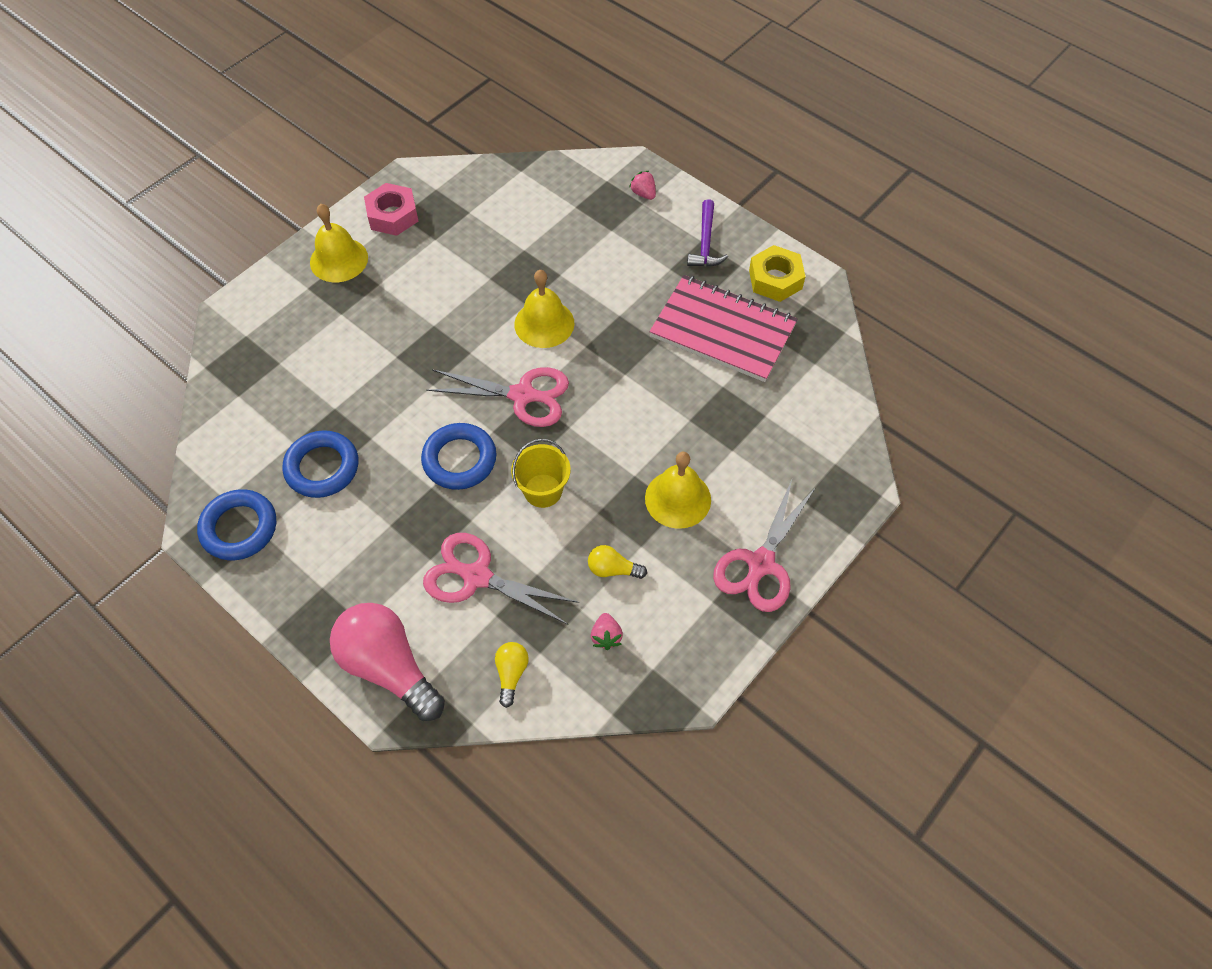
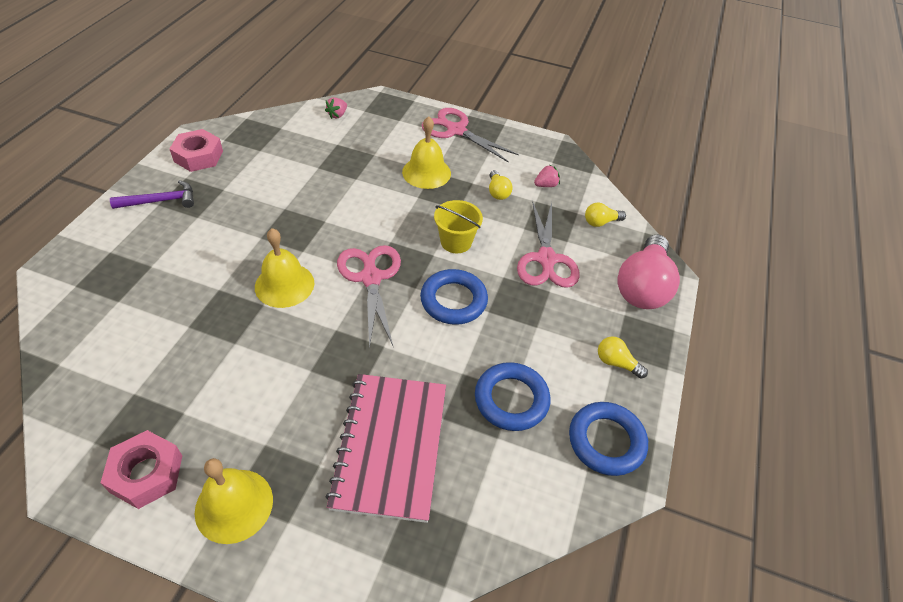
camera: 115 degrees left, 10 degrees down
(309, 581) = (616, 363): none -> yellow light bulb
(643, 193) = (95, 253): pink strawberry -> pink strawberry (337, 115)
(723, 330) = (262, 175): pink notebook -> pink notebook (390, 446)
(760, 565) = (455, 130): pink scissors -> pink scissors turned 150 degrees counterclockwise
(775, 279) = (198, 156): yellow nut -> pink nut

